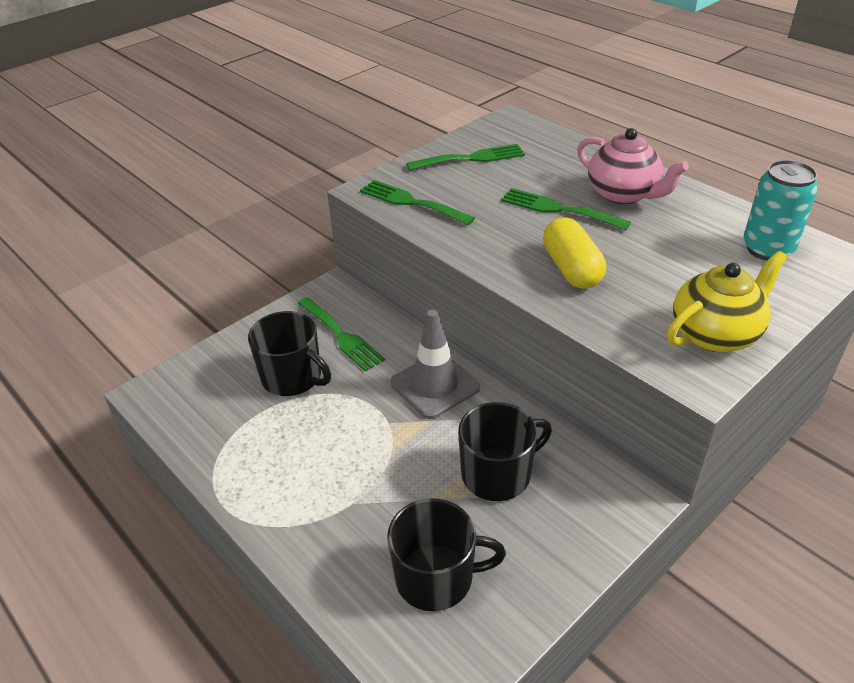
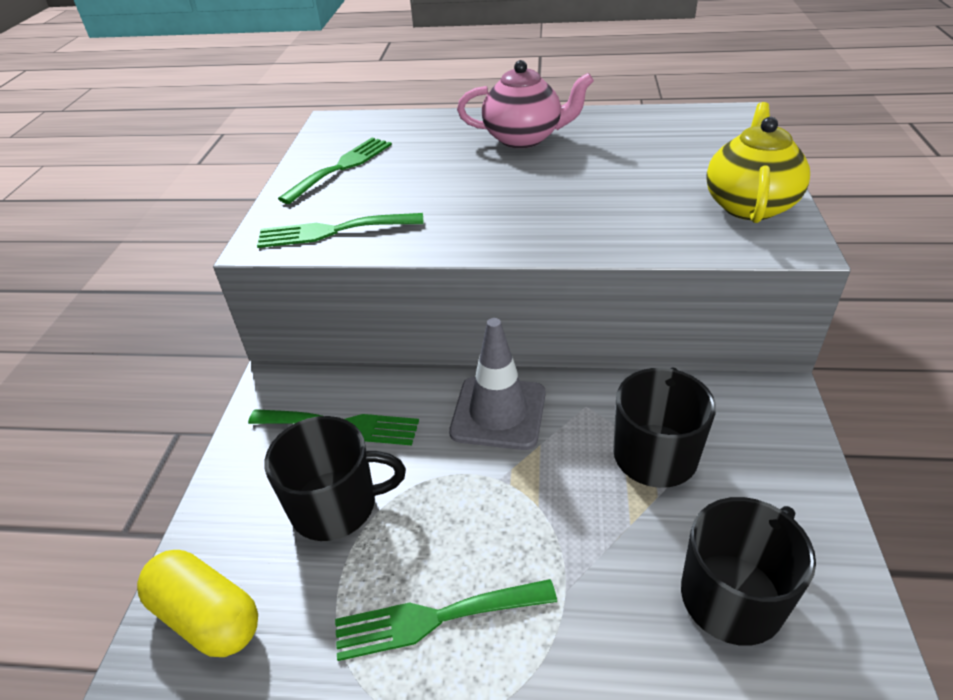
camera: 40 degrees left, 0 degrees up
(558, 209) = (486, 173): green fork -> green fork (434, 618)
(571, 269) = (570, 214): yellow capsule -> yellow capsule (207, 616)
(767, 249) = (686, 129): turquoise can -> none

